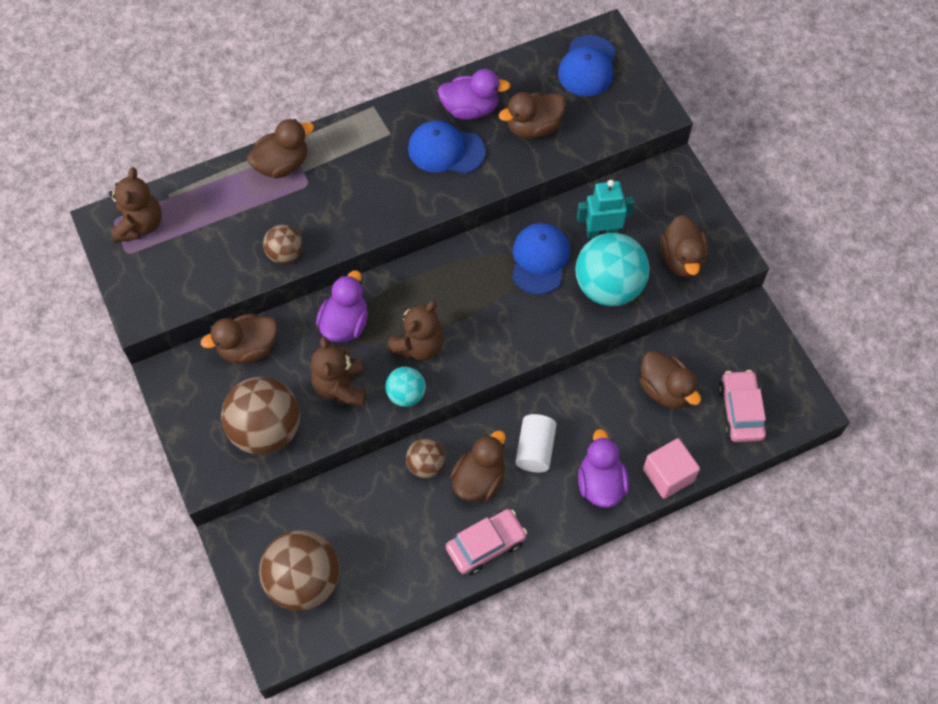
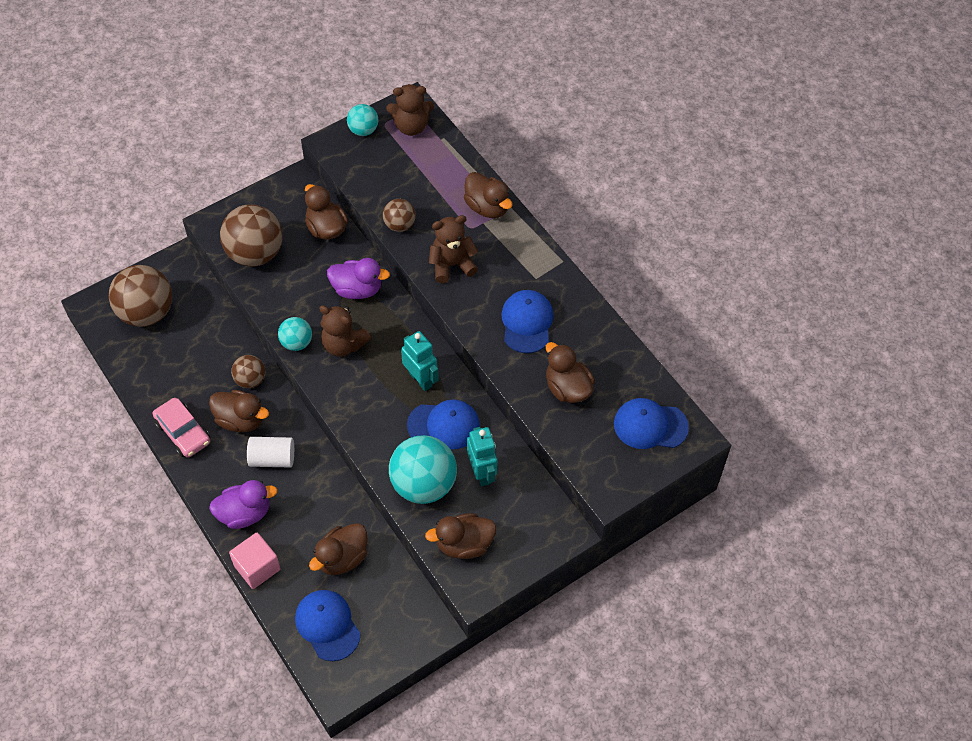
camera: 80 degrees right, 5 degrees down
(130, 276) = (363, 130): none -> turquoise ball
(340, 387) = (298, 296): brown teddy bear -> brown teddy bear (452, 265)
(470, 109) = (577, 335): purple duck -> none
(478, 274) = (420, 379): none -> turquoise robot
(740, 411) = (327, 625): pink car -> blue cap

